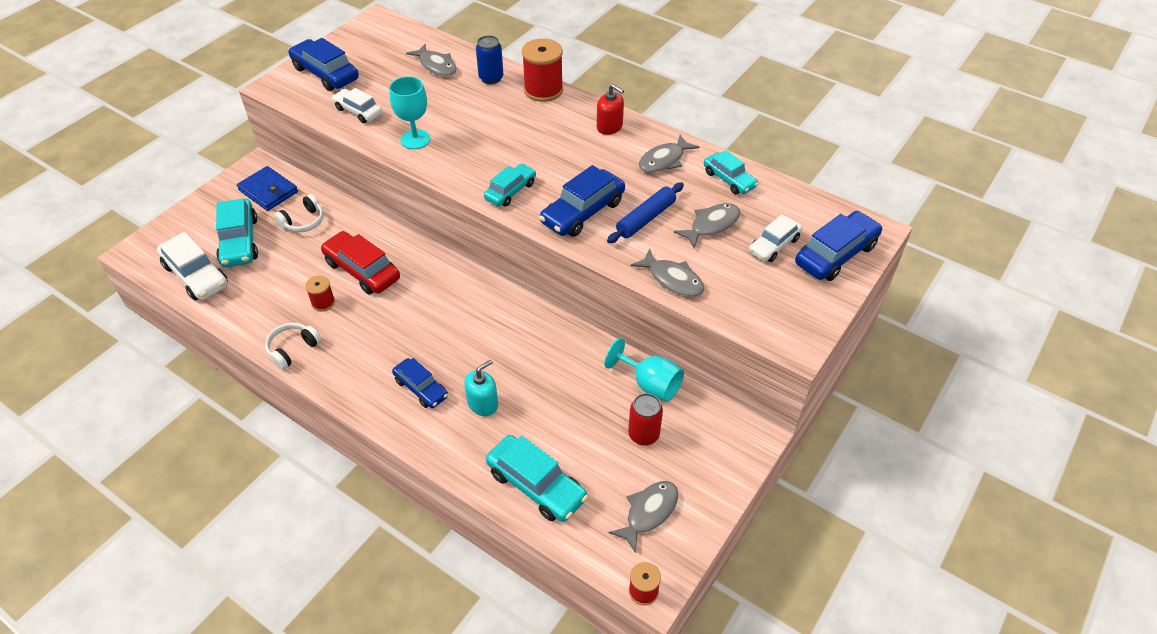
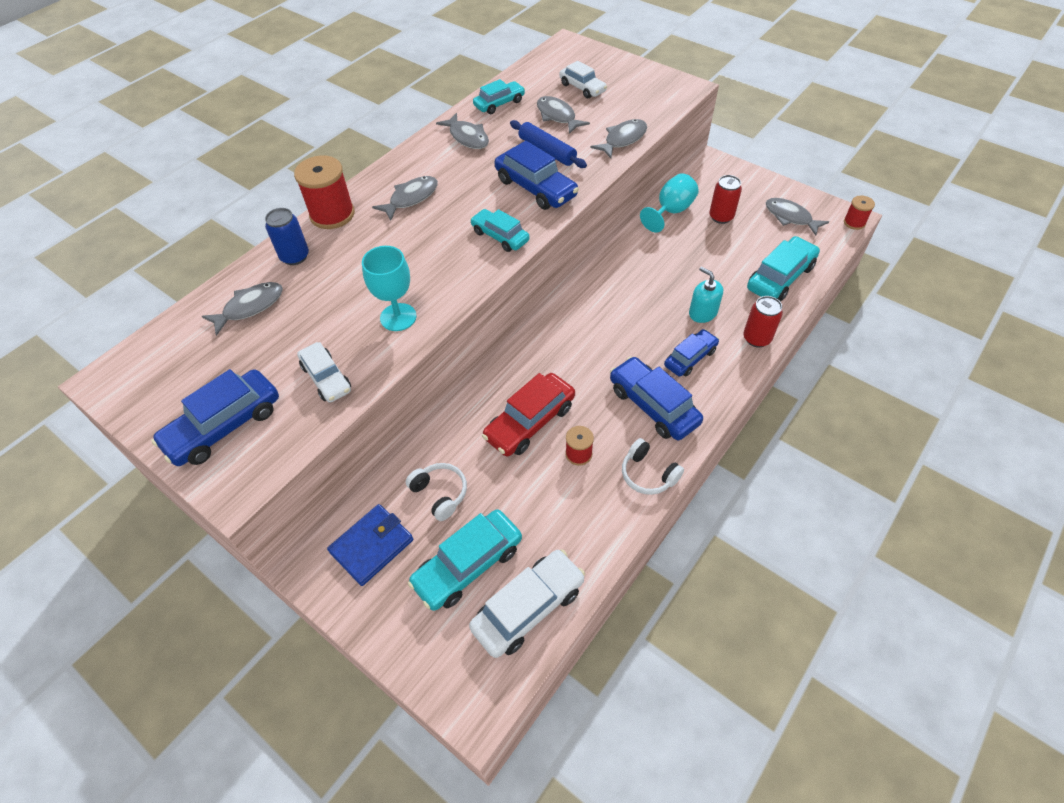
camera: 85 degrees left, 5 degrees up
(239, 241) = (468, 565): turquoise car -> turquoise car turned 150 degrees clockwise
(358, 111) = (326, 378): white car -> white car turned 75 degrees counterclockwise
(442, 450) = (756, 338): none -> red can
(565, 132) = (411, 198): none -> grey fish
(609, 127) = (409, 169): red soap dispenser -> none
(836, 254) = (593, 61): blue car -> blue car (653, 405)

